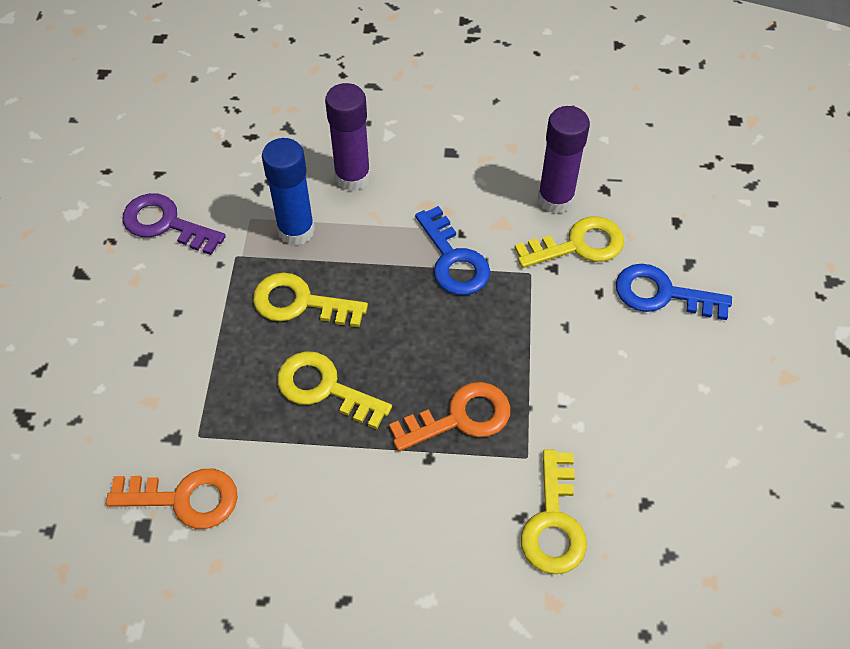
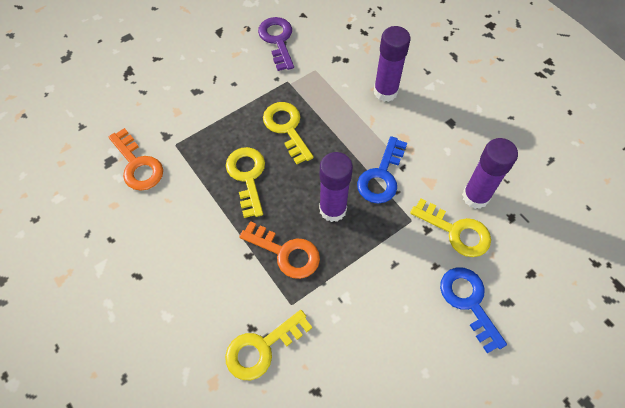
camera: 50 degrees right, 5 degrees up
(296, 230) = (327, 93): blue glue stick -> none
(450, 334) = (332, 209): none -> purple glue stick

